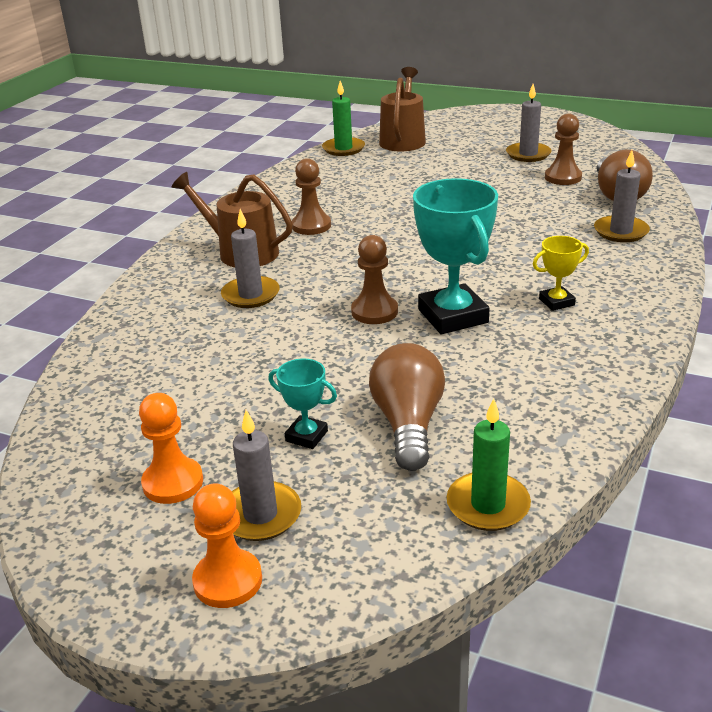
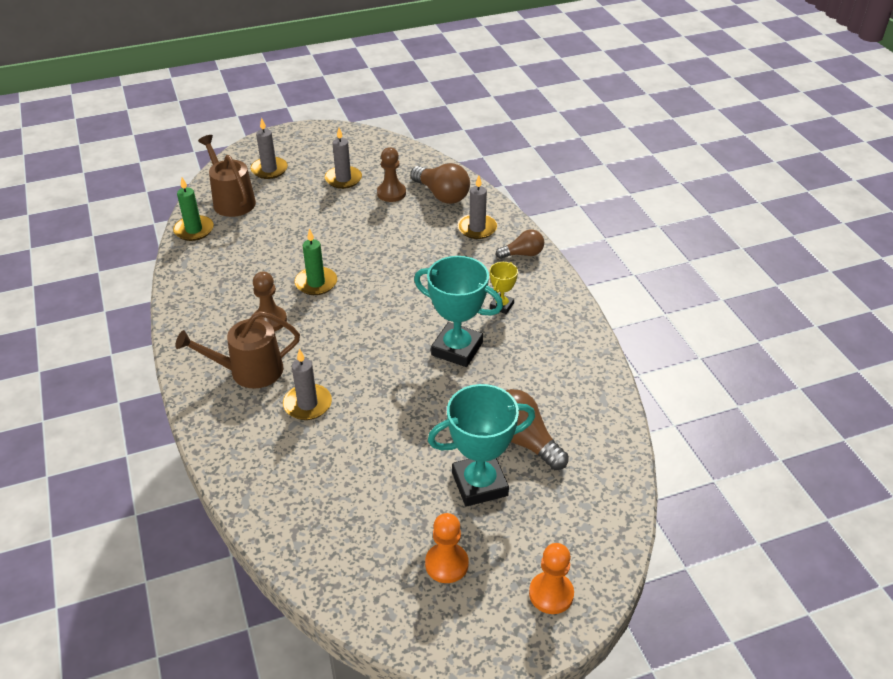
camera: 45 degrees left, 10 degrees up
(260, 515) = (518, 547): grey candle -> grey candle (269, 170)
(306, 436) = (479, 484): turquoise trophy -> turquoise trophy, size x2.00
(374, 312) = (407, 372): brown pawn -> none
(488, 505) = (614, 463): green candle -> green candle (316, 283)
(647, 270) = (523, 254): none -> brown light bulb

